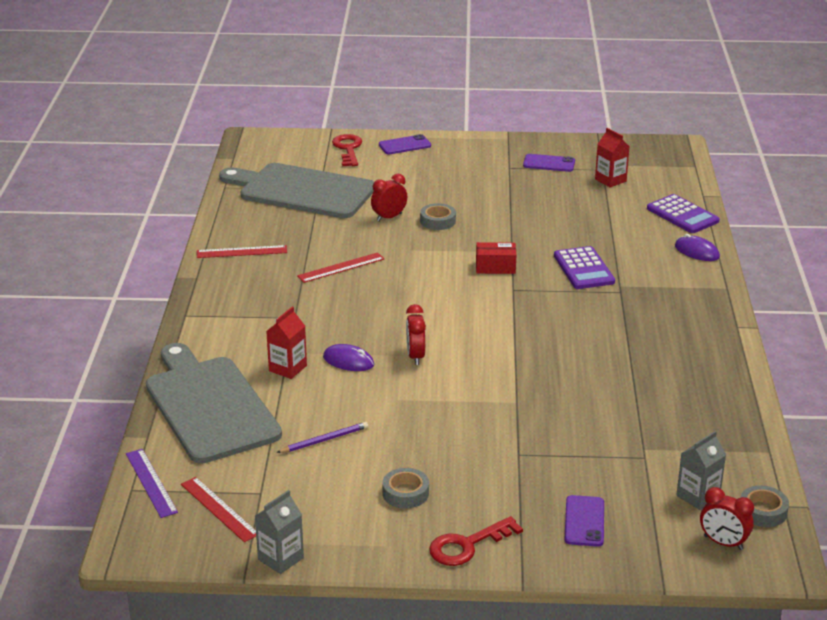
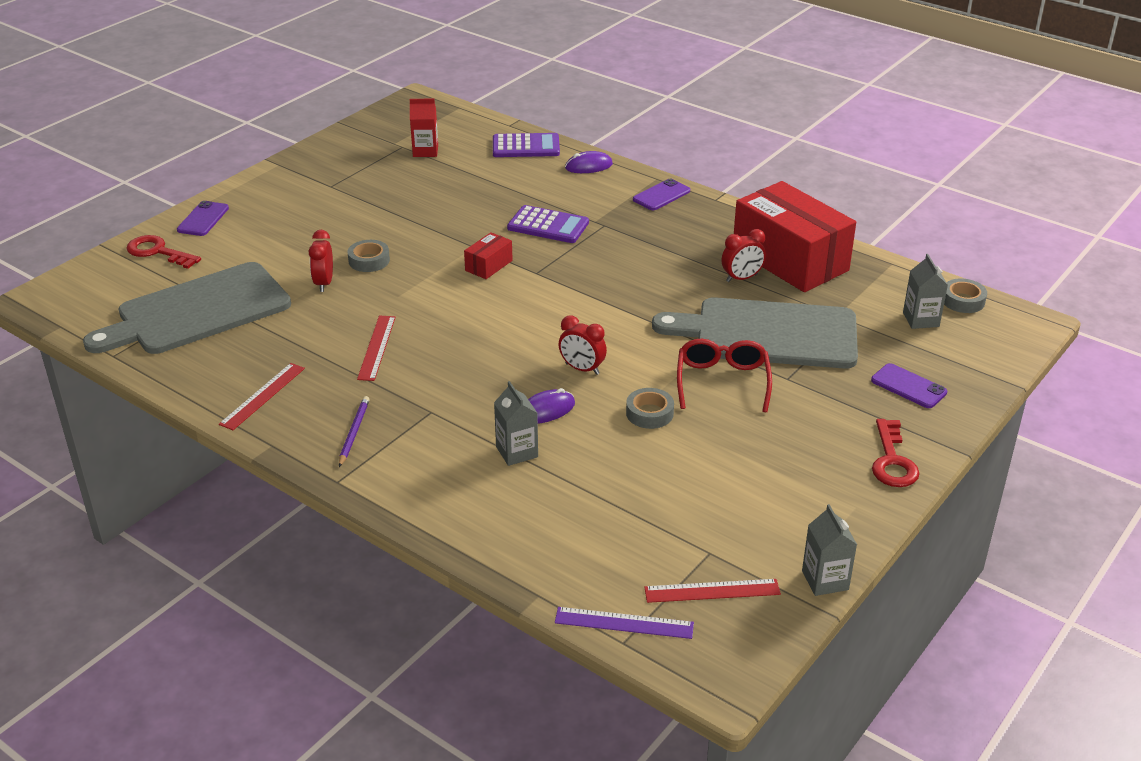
camera: 55 degrees left, 5 degrees up
(209, 406) = (527, 530): grey cutting board -> grey cutting board (768, 334)
(287, 368) = (517, 452): red carton -> grey carton
(324, 440) = (661, 477): purple pencil -> purple pencil (354, 432)
(405, 493) = (788, 463): grey tape -> grey tape (649, 413)
(476, 424) = (722, 381): none -> red glasses
(549, 163) = (354, 165): purple phone -> purple phone (661, 195)
(696, 396) = (790, 260): none -> red box
(723, 543) = (987, 335): red clock -> red clock (741, 278)

